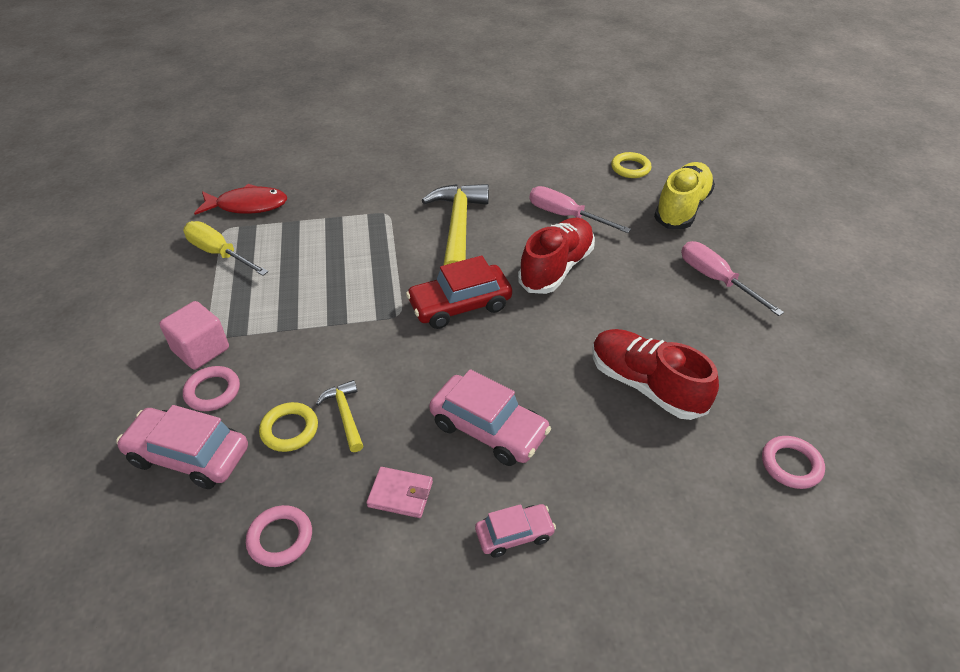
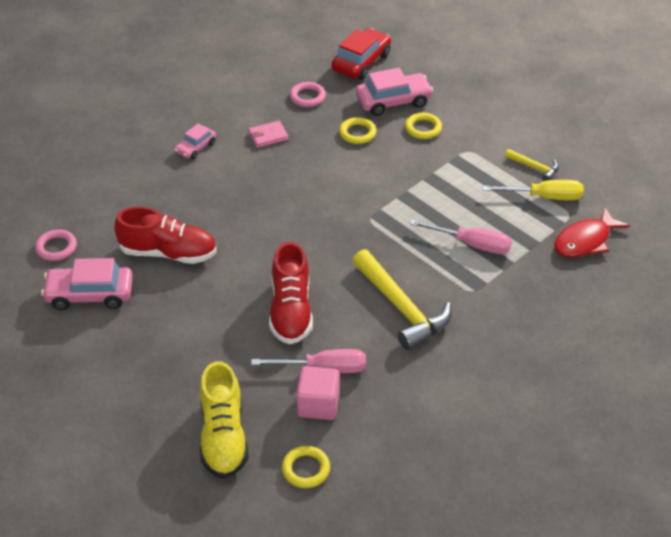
camera: 145 degrees right, 0 degrees up
(201, 350) = (461, 142): pink cube -> pink cube (318, 405)
(212, 391) = (423, 128): pink ring -> yellow ring
(345, 415) = (336, 153): yellow hammer -> yellow hammer (534, 168)
(460, 305) = (335, 245): red car -> red car (361, 62)
(488, 429) = (248, 184): pink car -> pink car (90, 294)
(716, 280) = (156, 365): pink screwdriver -> pink screwdriver (471, 244)

